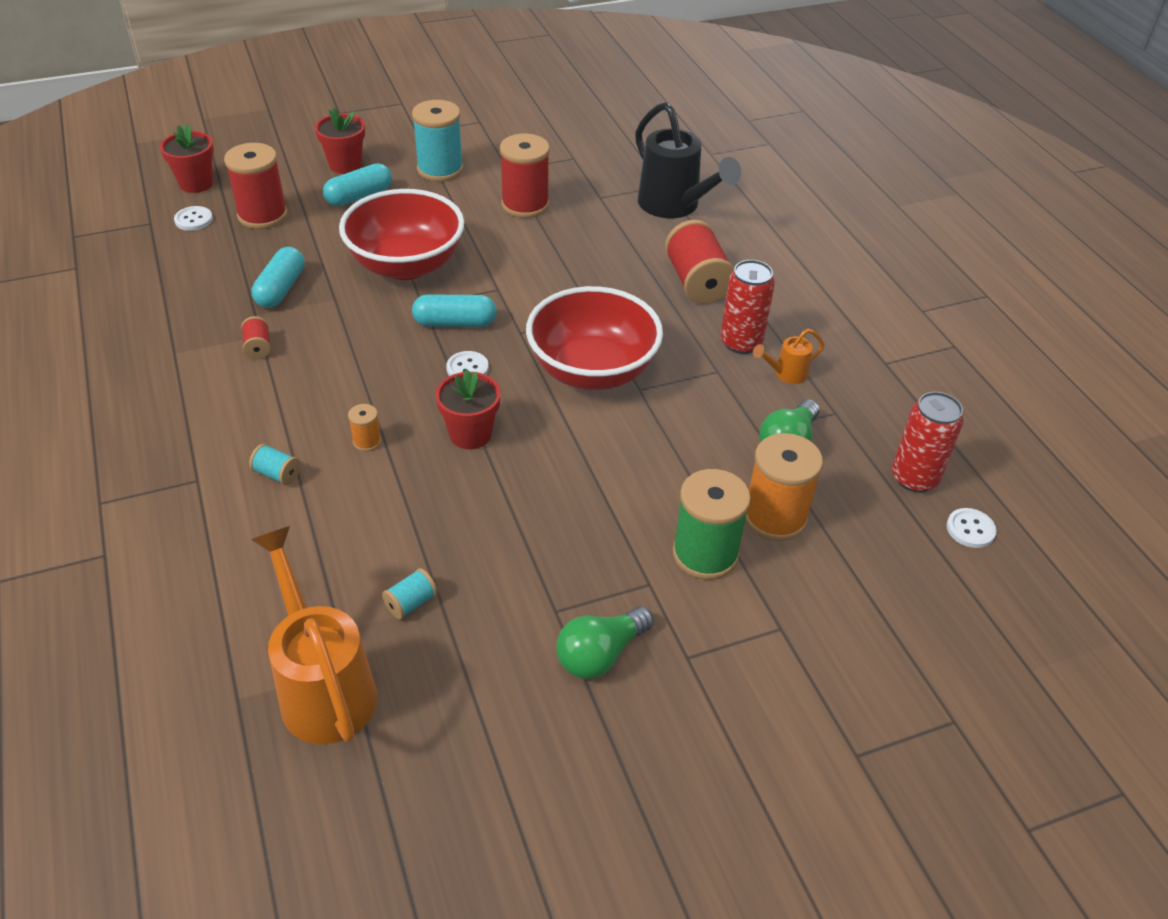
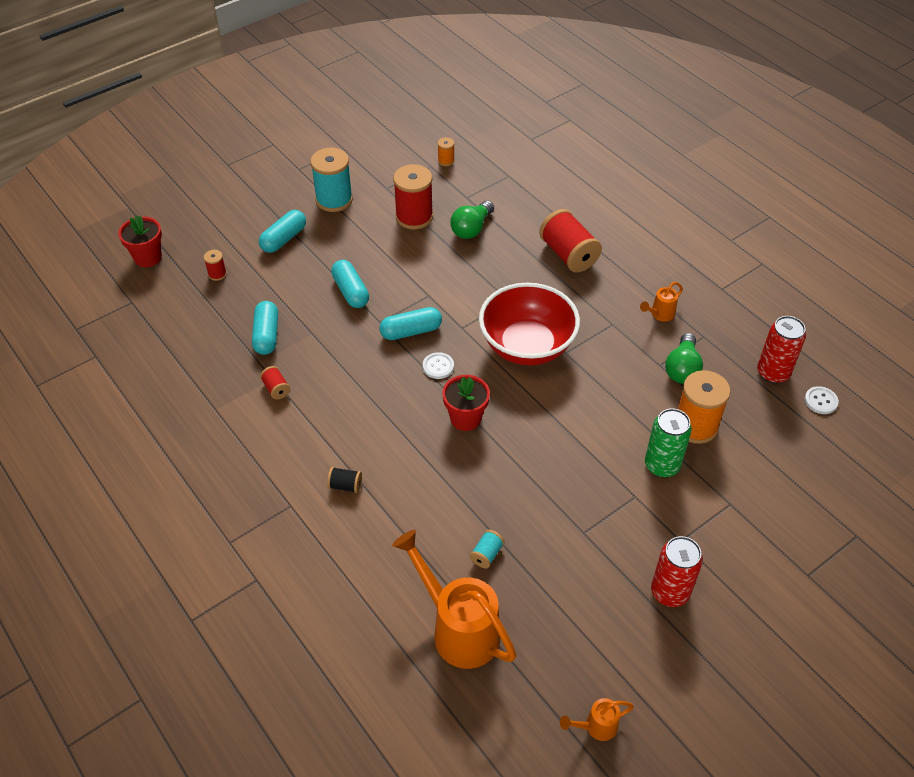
camera: 15 degrees left, 5 degrees up
(193, 220) = (164, 291): white button -> none
(262, 215) = (217, 274): red spool -> red spool, size x0.47
(277, 474) = (345, 485): turquoise spool -> black spool
(345, 165) = (258, 213): red flower pot -> none
(367, 441) = (395, 443): orange spool -> orange spool (446, 161)
(406, 265) = (351, 291): red bowl -> turquoise capsule
(444, 877) = (596, 727): none -> orange watering can
(600, 654) = (626, 554): green light bulb -> green light bulb (471, 228)
(674, 206) = (525, 192): black watering can -> none
(705, 554) = (662, 465): green spool -> green can
(741, 342) = (619, 297): red can -> red can (670, 592)

